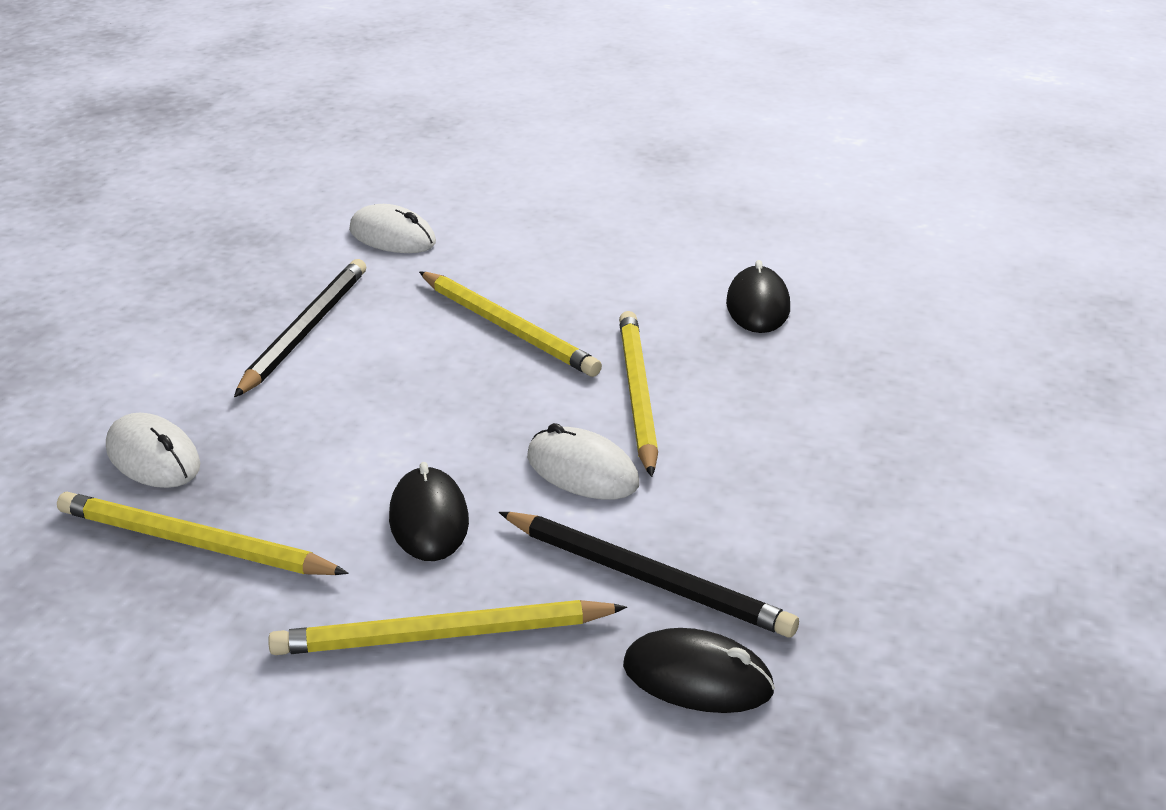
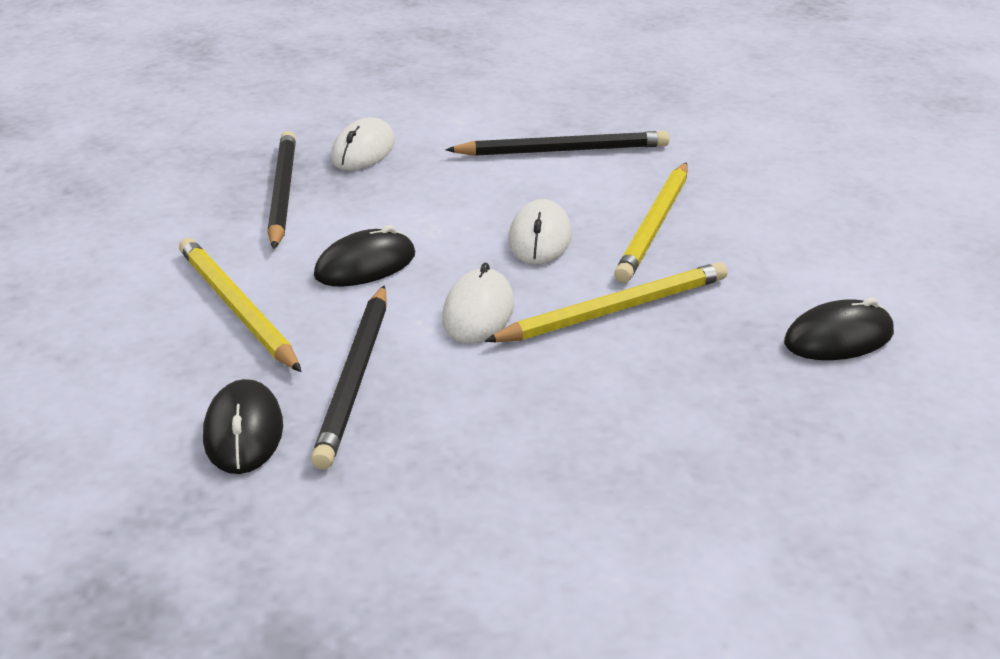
camera: 65 degrees right, 0 degrees up
(194, 543) = (282, 192): yellow pencil -> black pencil
(392, 236) = (737, 141): white mouse -> white mouse (540, 238)

